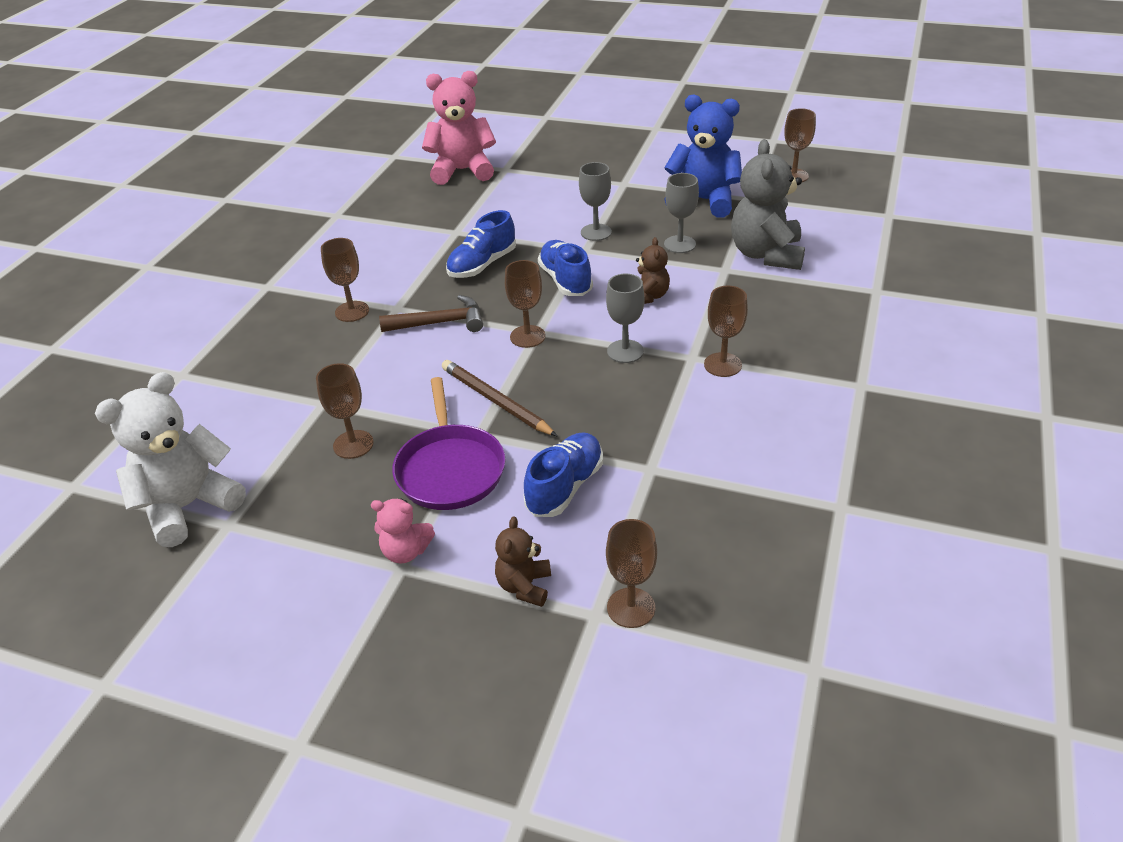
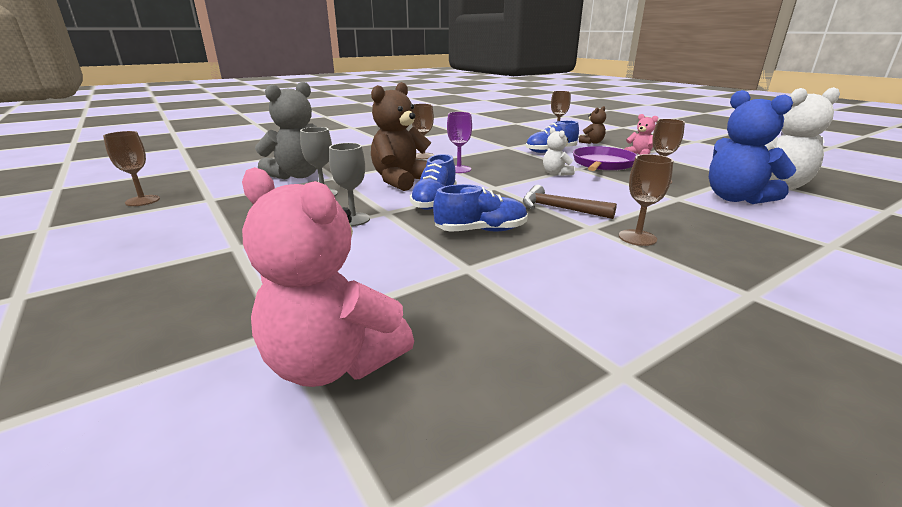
camera: 145 degrees left, 15 degrees down
(496, 401) = (556, 173): brown pencil -> white teddy bear
(527, 336) = (504, 187): brown goblet -> none
(625, 351) = (459, 169): grey goblet -> purple goblet
(649, 296) = (401, 181): brown teddy bear -> brown teddy bear, size x1.95
(703, 201) = (235, 209): blue teddy bear -> blue teddy bear (735, 198)

